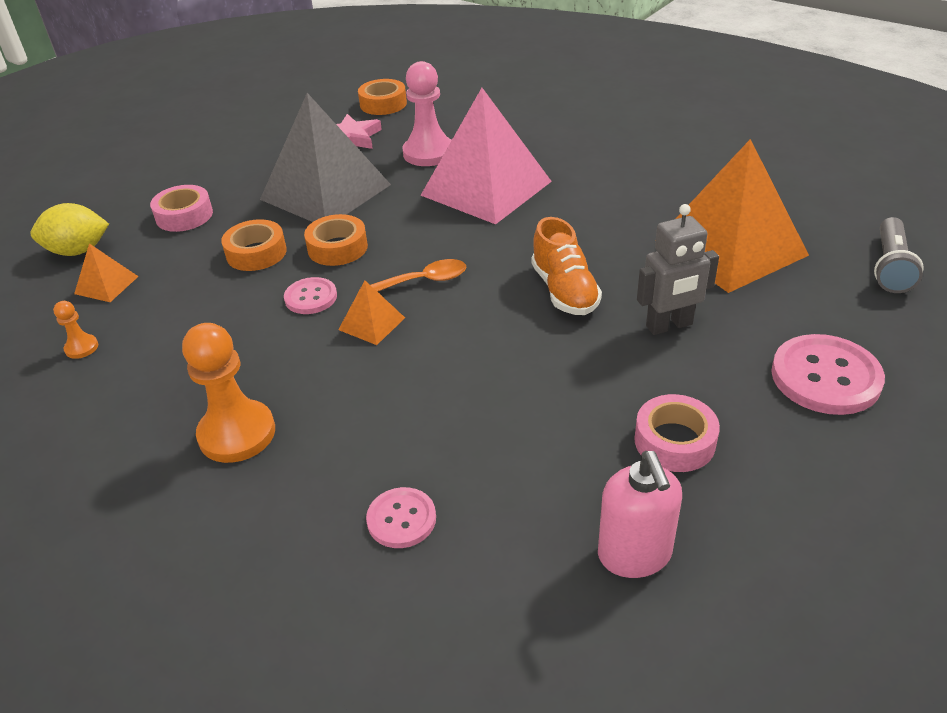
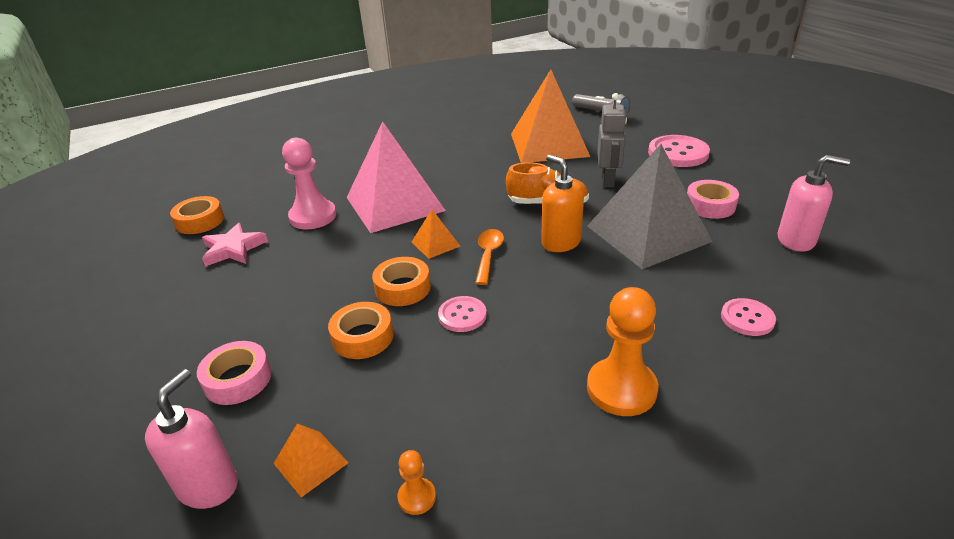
camera: 65 degrees left, 5 degrees down
(78, 251) = (208, 486): yellow lemon -> pink soap dispenser
(326, 192) = (307, 278): grey pyramid -> grey pyramid (648, 233)
(372, 323) = (523, 290): orange pyramid -> orange pyramid (435, 244)
(481, 325) = (560, 242): none -> orange soap dispenser

